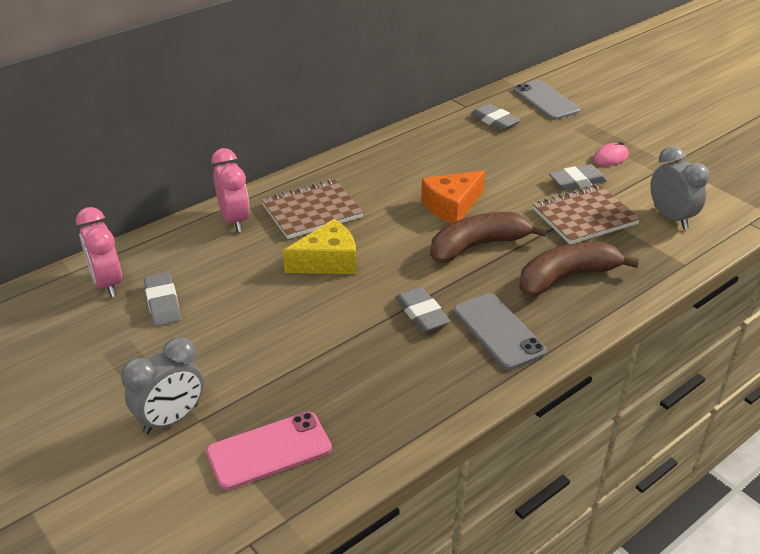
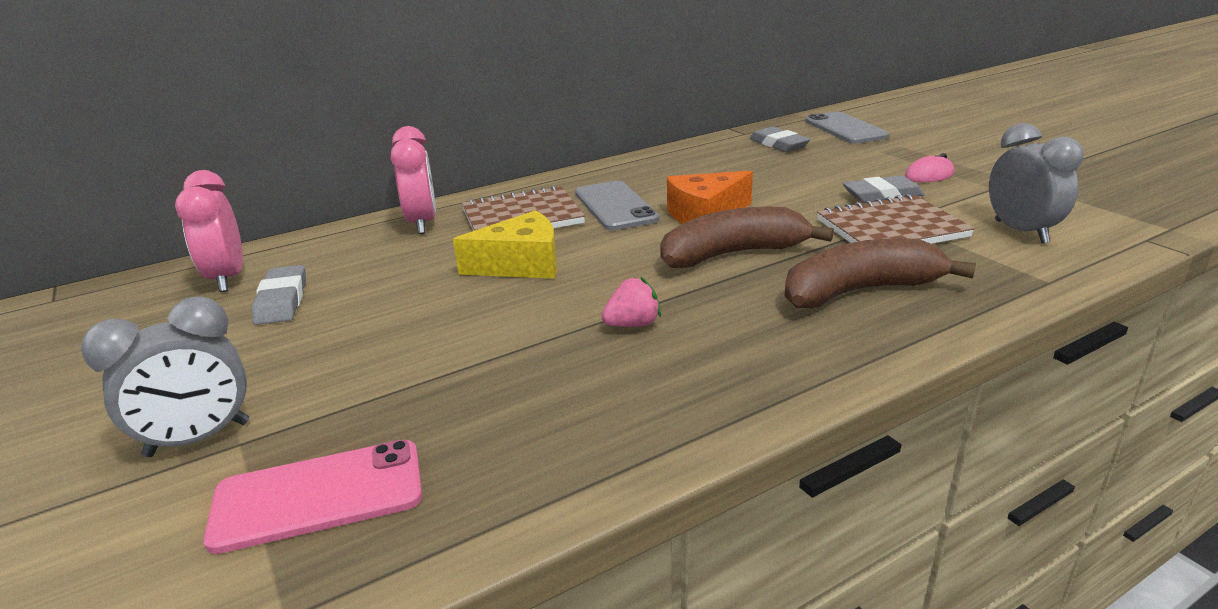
camera: 10 degrees right, 10 degrees down
(422, 313) = (633, 324): grey eraser -> pink strawberry
(498, 331) = (746, 350): grey phone -> grey phone (615, 206)

